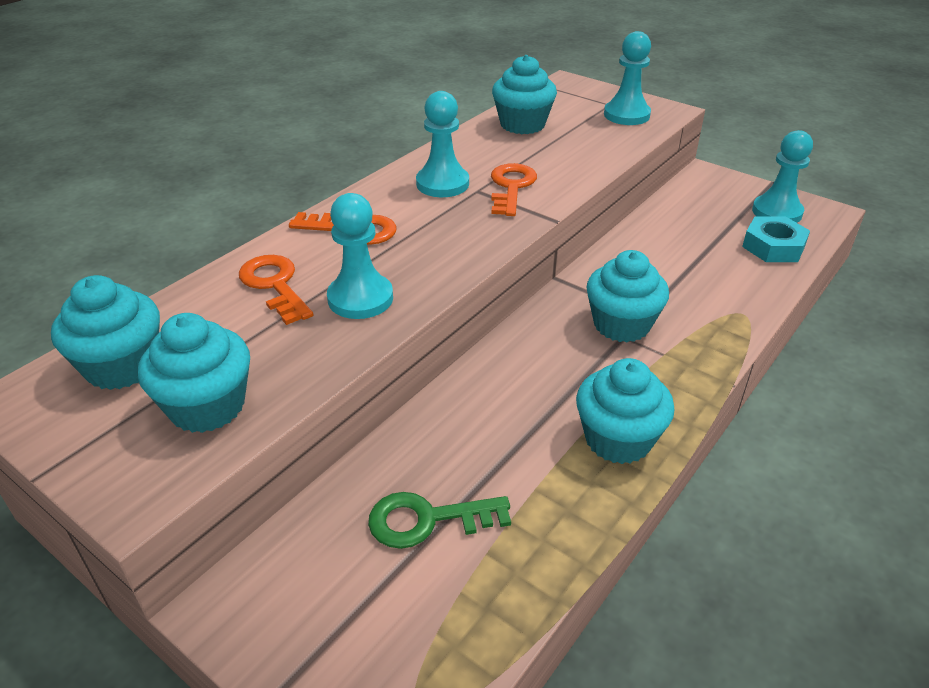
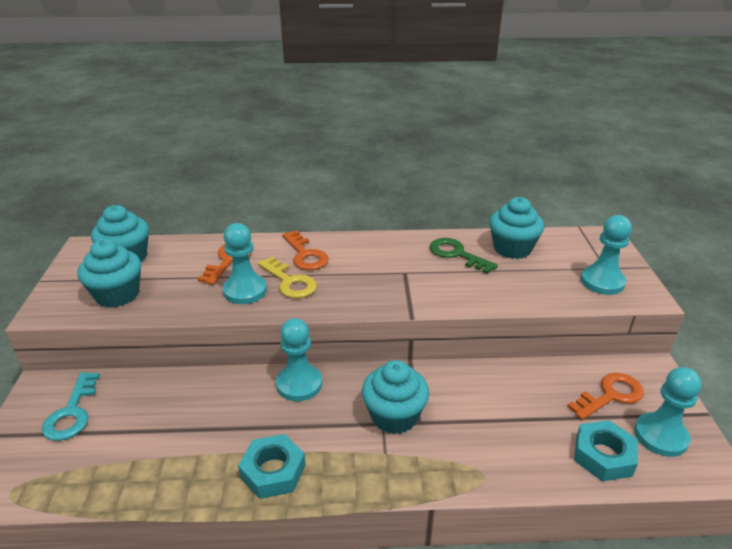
camera: 50 degrees right, 5 degrees down
(325, 586) = (72, 412): none -> turquoise key
(389, 262) = (289, 282): none -> yellow key
(428, 520) = (141, 423): green key -> green key (457, 254)
(442, 184) = (394, 257): turquoise pawn -> turquoise pawn (299, 384)
(511, 187) = (426, 282): orange key -> orange key (610, 395)
(618, 439) = (273, 471): turquoise cupcake -> turquoise nut

